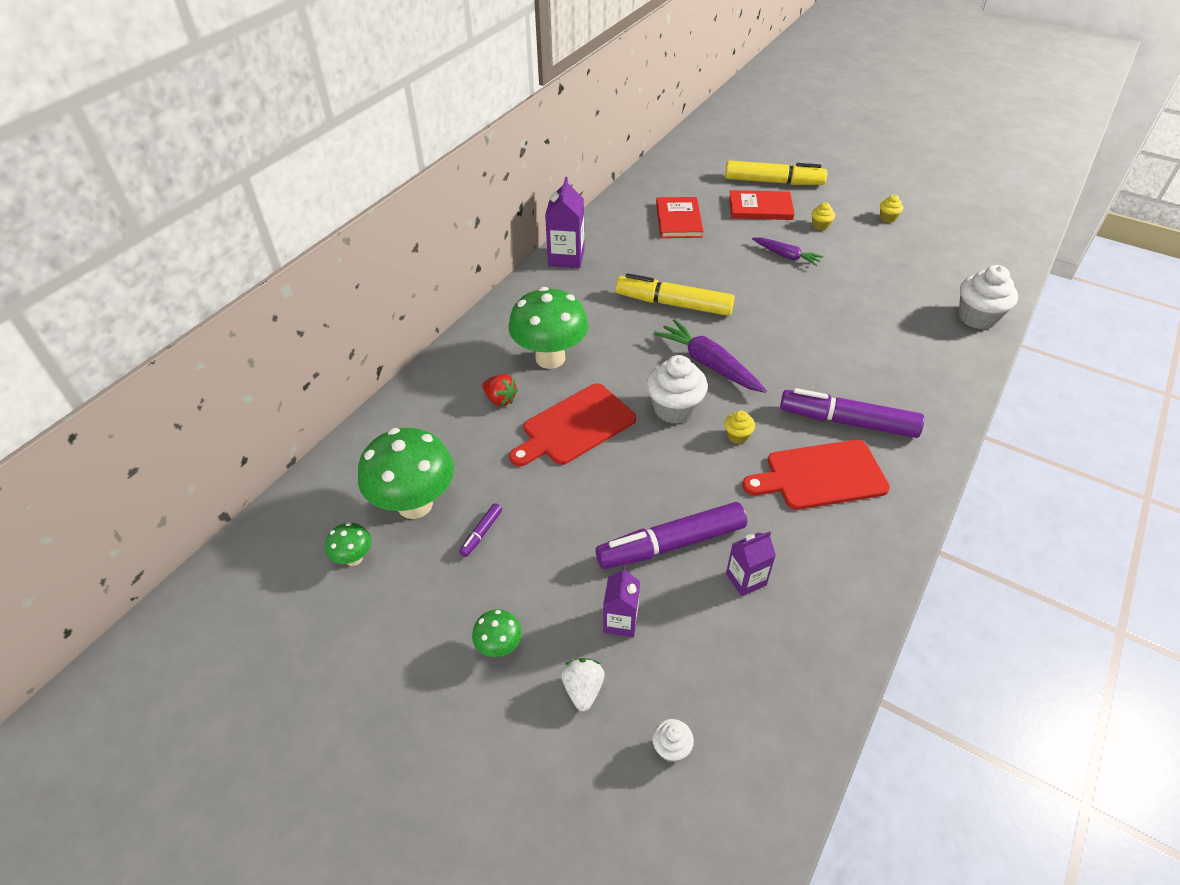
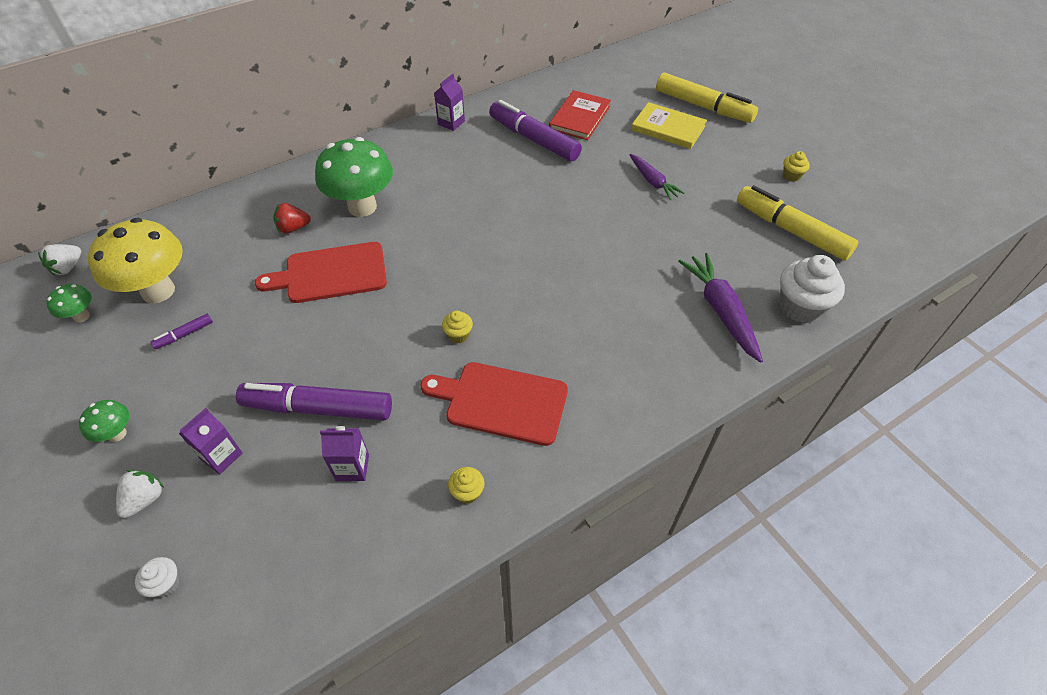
camera: 25 degrees right, 5 degrees up
(291, 519) = (68, 268): none -> white strawberry
(415, 504) = (158, 291): green mushroom -> yellow mushroom
(500, 399) = (293, 228): red strawberry -> red strawberry turned 105 degrees clockwise
(566, 258) = (451, 123): purple carton -> purple carton, size x0.63
(673, 304) = (508, 194): yellow marker -> yellow marker (791, 230)
(674, 409) = (425, 289): white cupcake -> none
(709, 364) = (491, 259): purple carrot -> purple carrot (720, 311)
(760, 208) = (668, 128): red book -> yellow book
(820, 226) = (713, 163): yellow cupcake -> yellow cupcake (467, 492)
(847, 422) = (572, 361): purple marker -> purple marker (534, 139)

